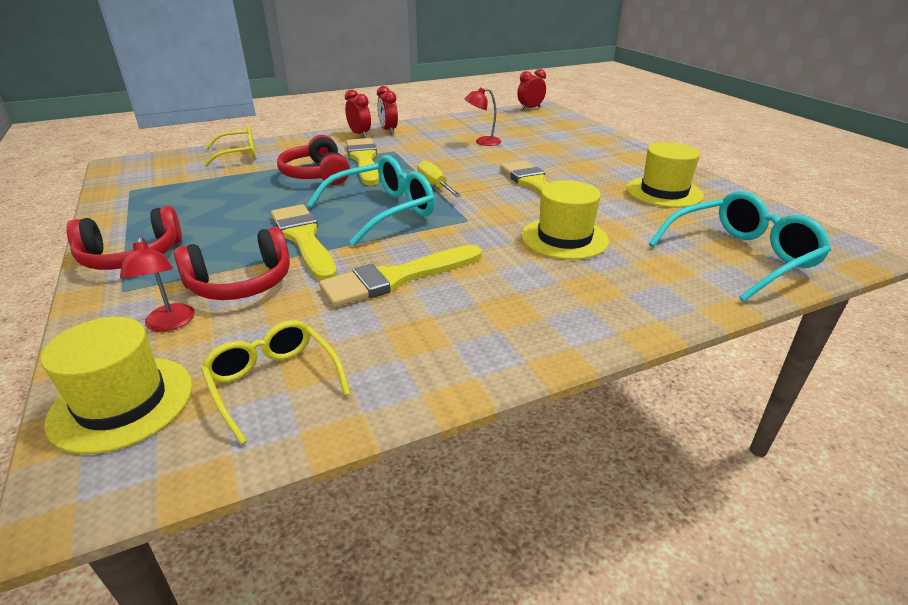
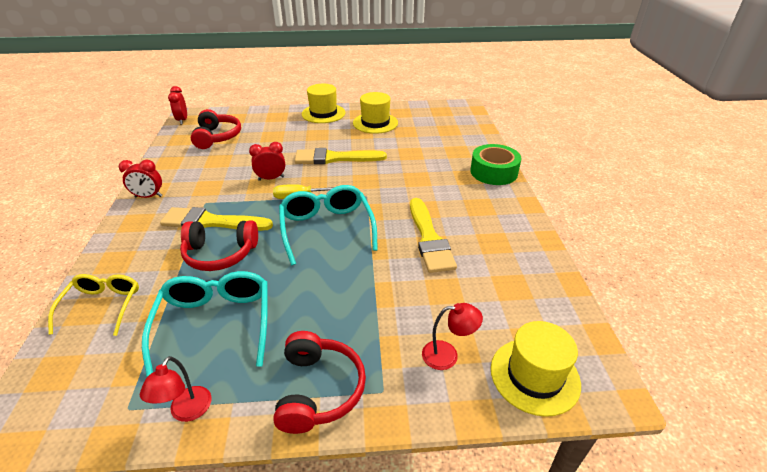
camera: 70 degrees left, 5 degrees up
(241, 283) = (404, 313): red headphones -> red headphones (217, 137)
(273, 382) = (526, 303): yellow glasses -> none
(304, 239) = (349, 274): yellow brush -> none
(360, 134) = (139, 214): red clock -> red clock (271, 178)
(482, 142) = (233, 158): red lamp -> red lamp (187, 412)
(564, 238) = (411, 169): yellow hat -> yellow hat (323, 113)
(635, 312) = (493, 172): none -> green tape
(741, 256) = (456, 130): turquoise glasses -> turquoise glasses (215, 323)

